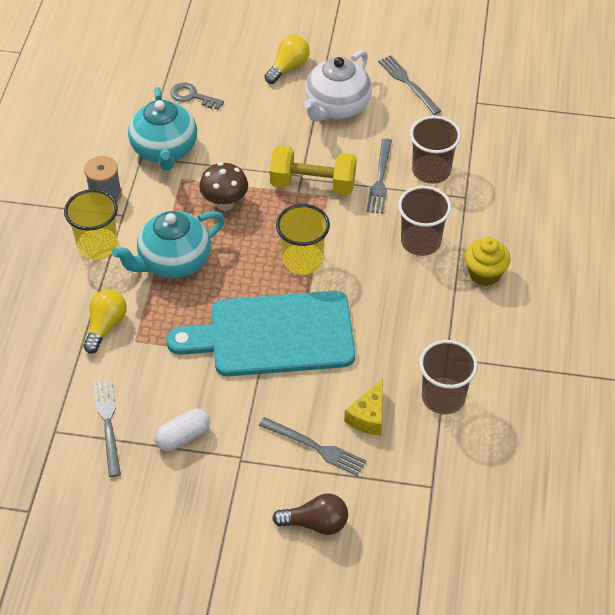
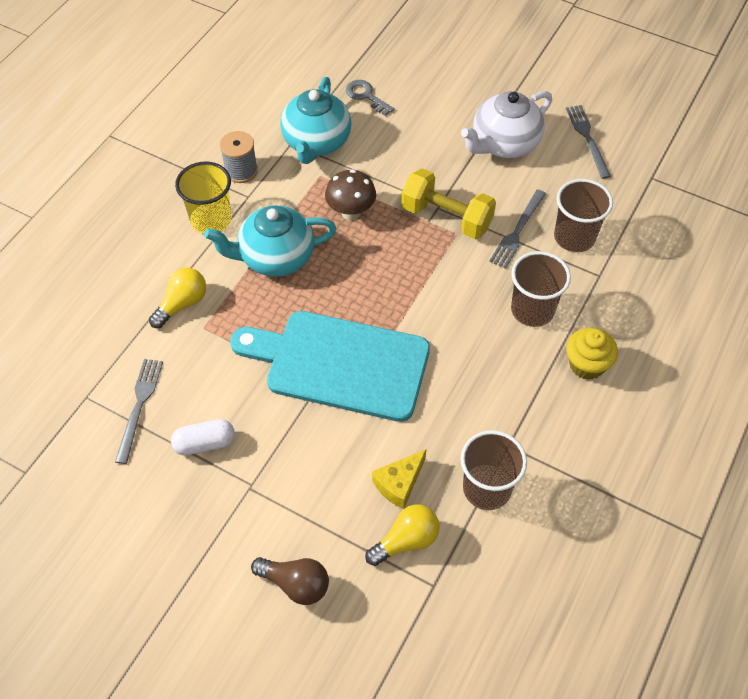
camera: 20 degrees right, 5 degrees up
(288, 67) = (472, 91): yellow light bulb -> yellow light bulb (406, 540)
(303, 260) = (403, 294): yellow cup -> none
(315, 447) = (331, 499): grey fork -> none

